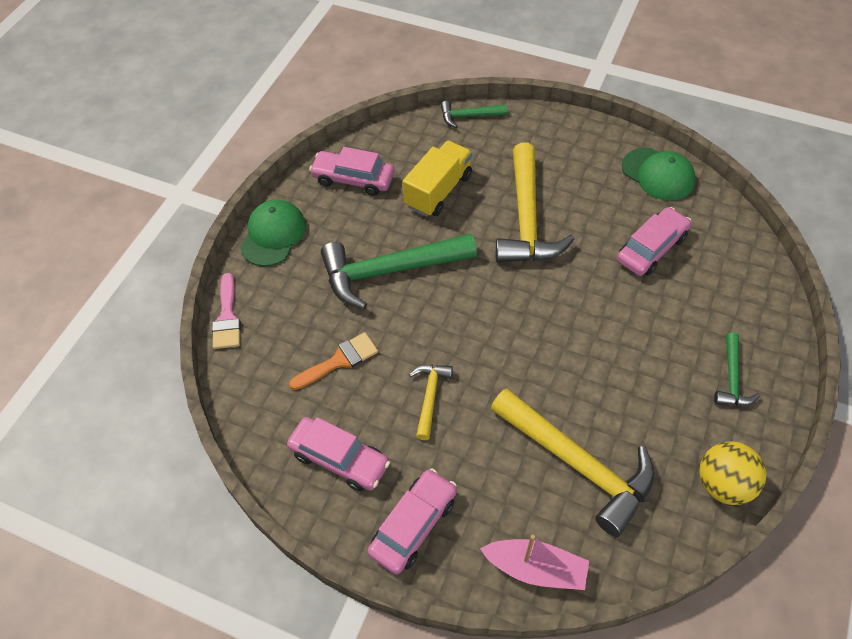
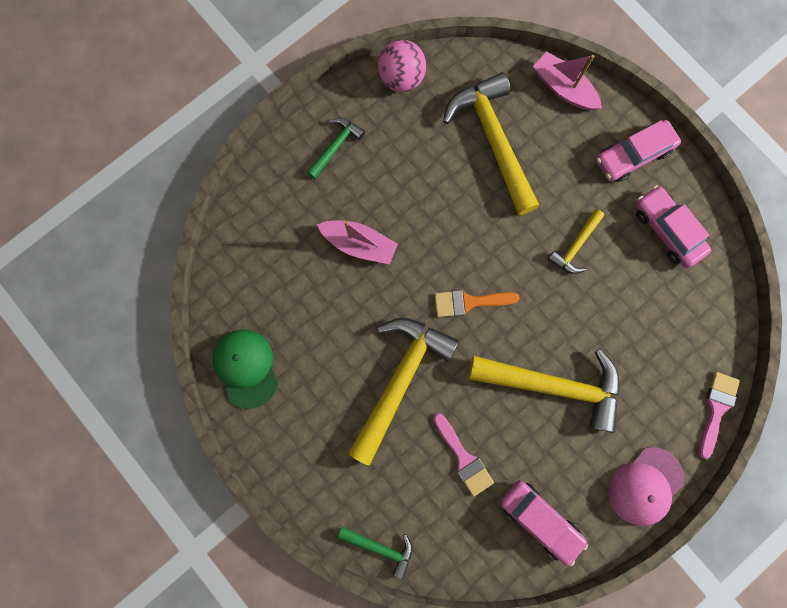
camera: 155 degrees left, 25 degrees up
(273, 235) = (645, 485): green cap -> pink cap
(339, 361) = (634, 315): orange brush -> orange brush (469, 302)
(390, 271) = (553, 385): green hammer -> yellow hammer
(438, 191) = (463, 458): yellow truck -> pink brush
(639, 303) = (359, 244): none -> pink boat
(651, 248) = (311, 290): pink car -> none
(723, 484) = (401, 78): yellow ball -> pink ball

